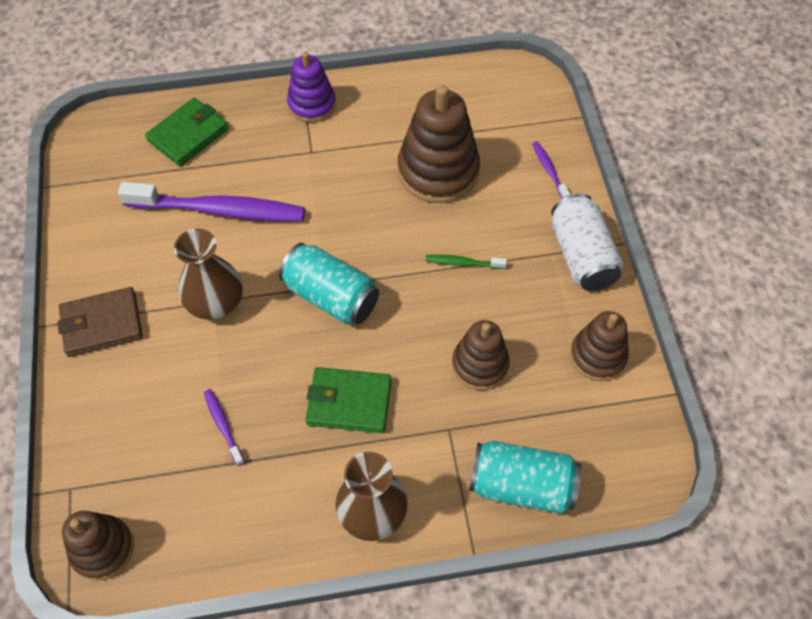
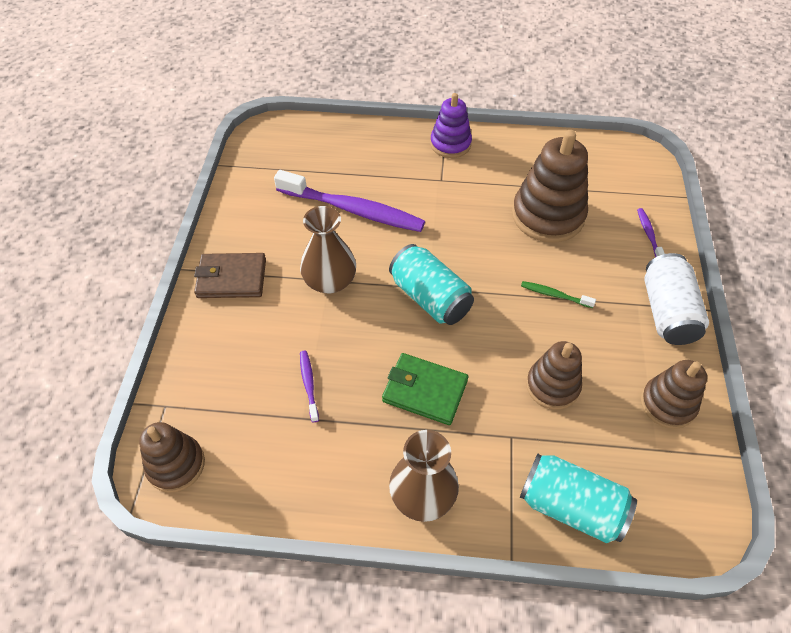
camera: 15 degrees right, 5 degrees down
(188, 135) = (343, 148): green wallet -> none

